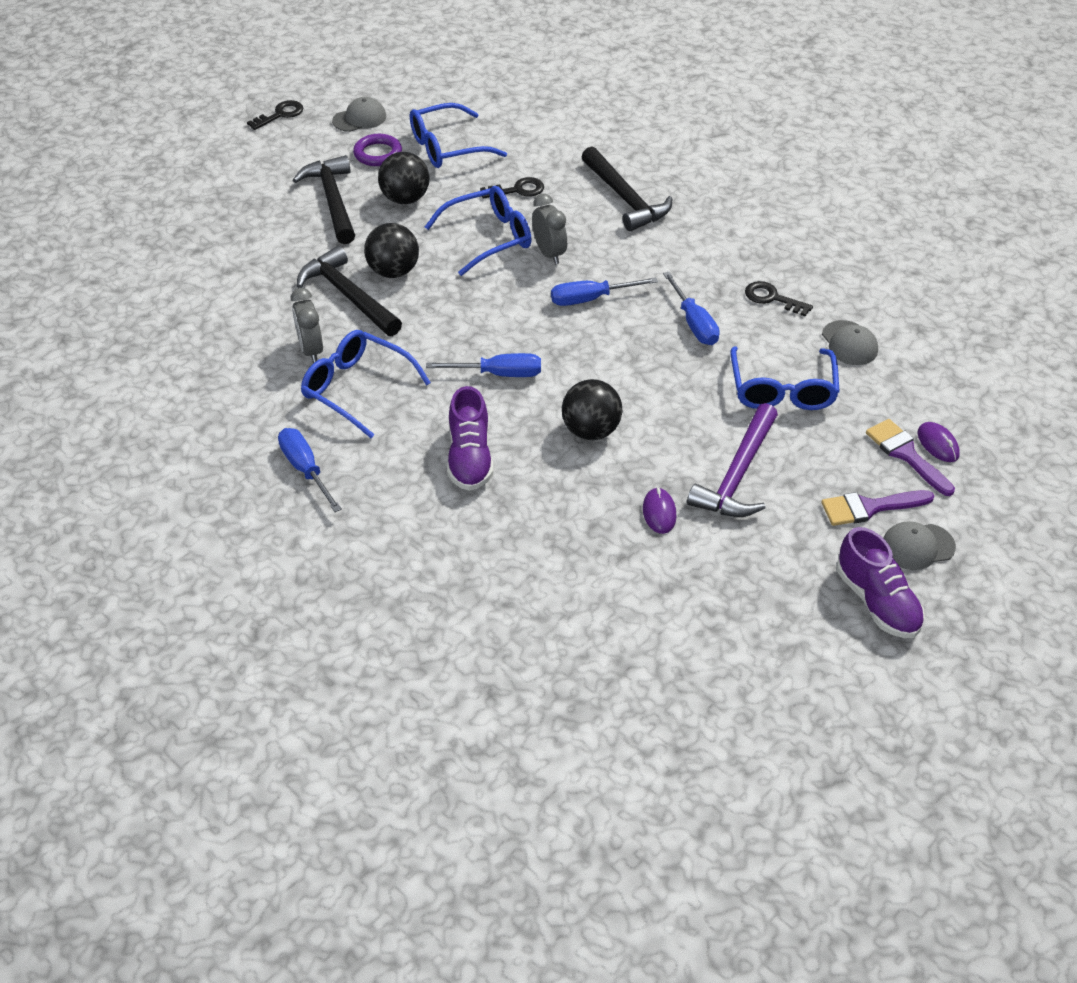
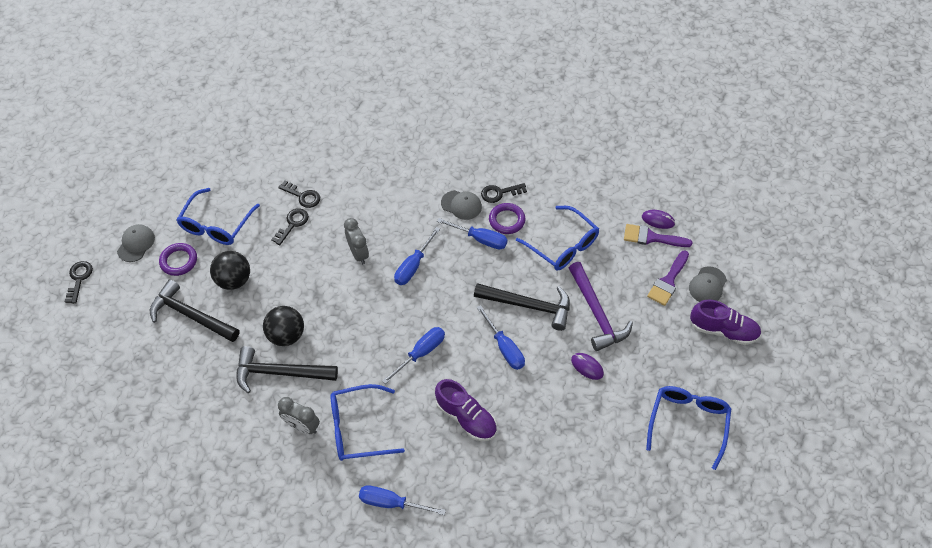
camera: 45 degrees left, 10 degrees up
(488, 238) = (314, 269): blue glasses -> blue glasses (687, 423)
(549, 253) = (358, 253): grey clock -> grey clock turned 45 degrees clockwise
(558, 174) = (302, 196): none -> black key
(591, 431) = (504, 347): black ball -> blue screwdriver
(625, 198) = (357, 185): black hammer -> black hammer (528, 306)
(747, 326) = (507, 220): none -> purple ring
(849, 343) = (562, 192): grey cap -> grey cap (461, 205)

